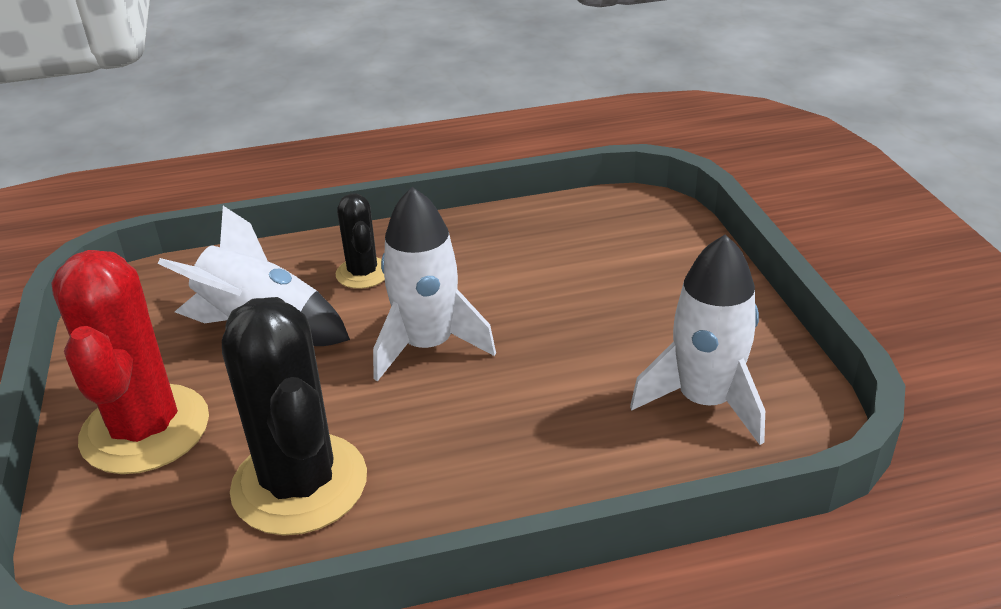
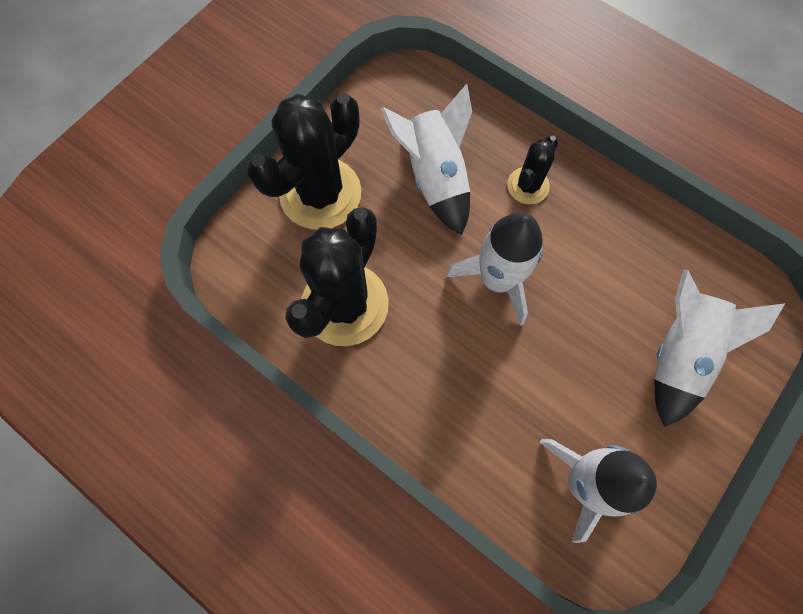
camera: 50 degrees right, 35 degrees up
(145, 429) = (320, 194): red cactus -> black cactus
(638, 272) = (678, 353): none -> white rocket

